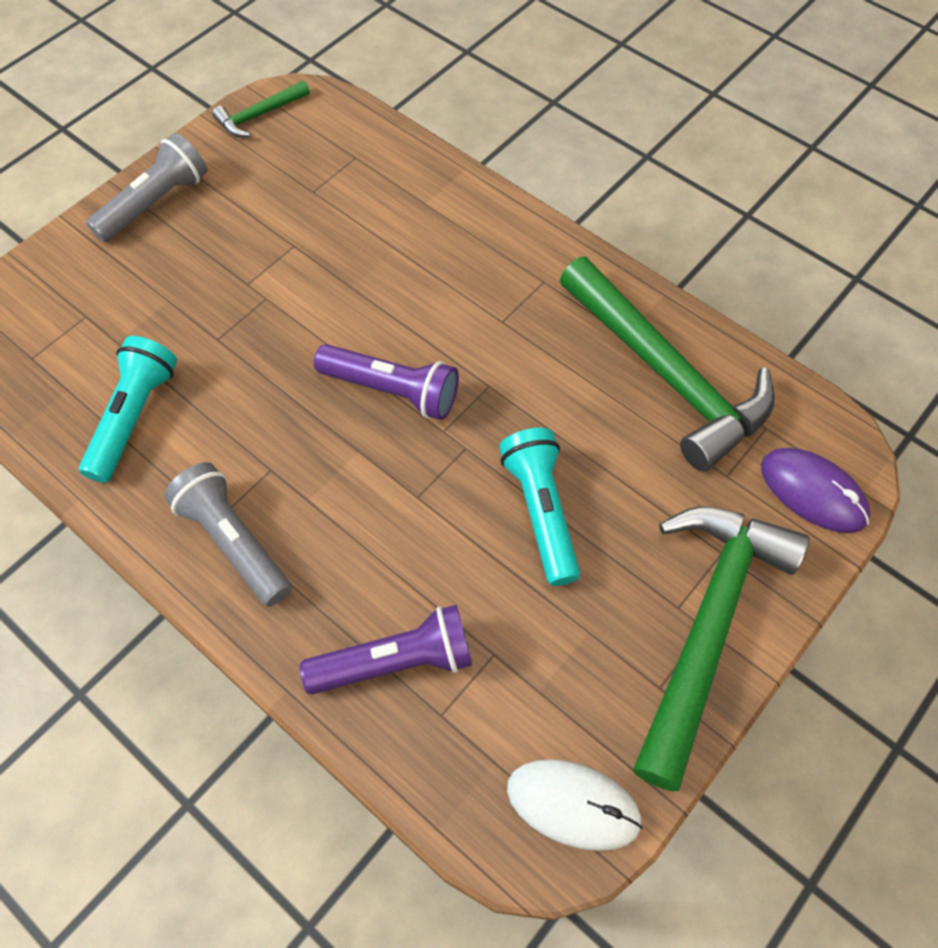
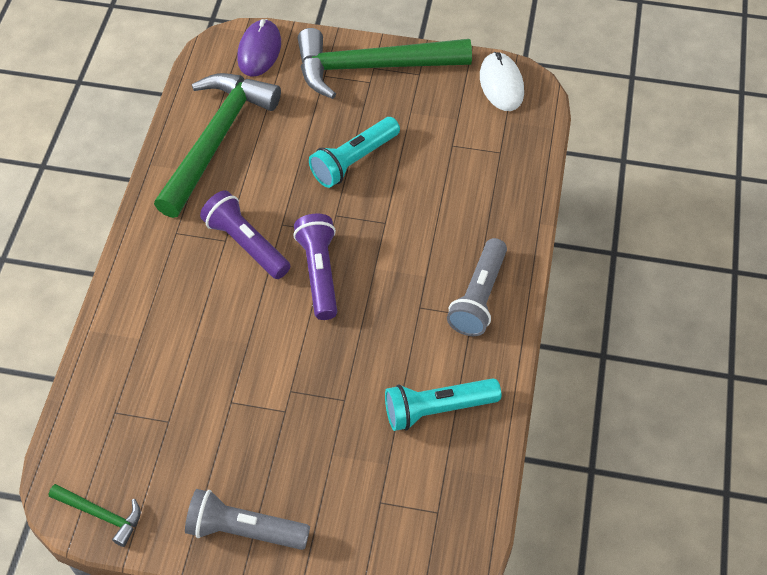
camera: 120 degrees left, 5 degrees down
(396, 661) = (488, 184): purple flashlight -> purple flashlight (246, 244)

